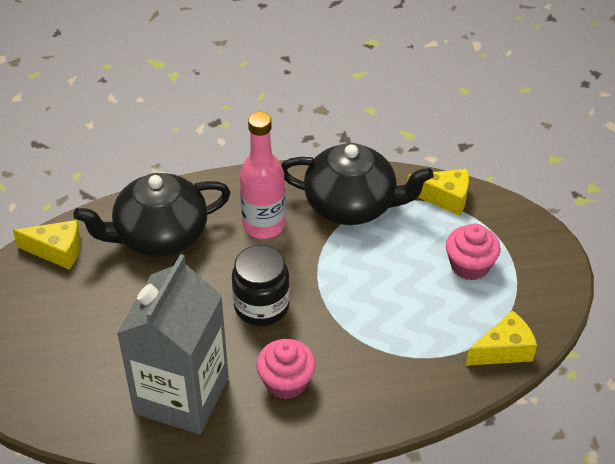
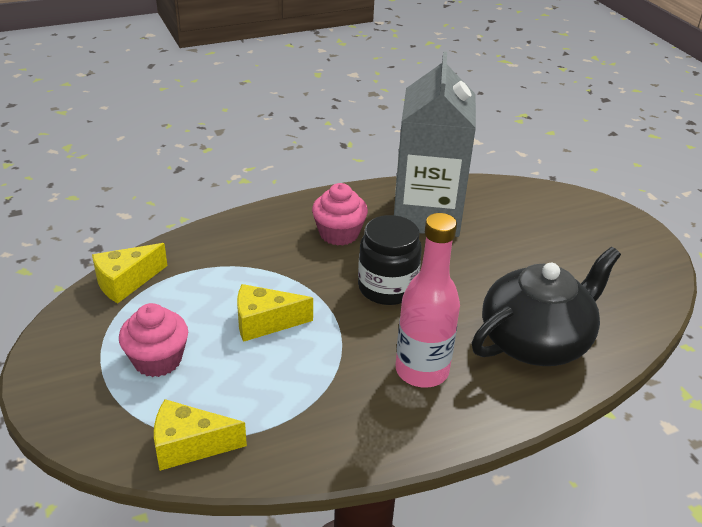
camera: 165 degrees right, 10 degrees down
(57, 251) = (632, 309): yellow cheese -> yellow cheese (264, 323)
(352, 205) = (318, 415): black teapot -> none

